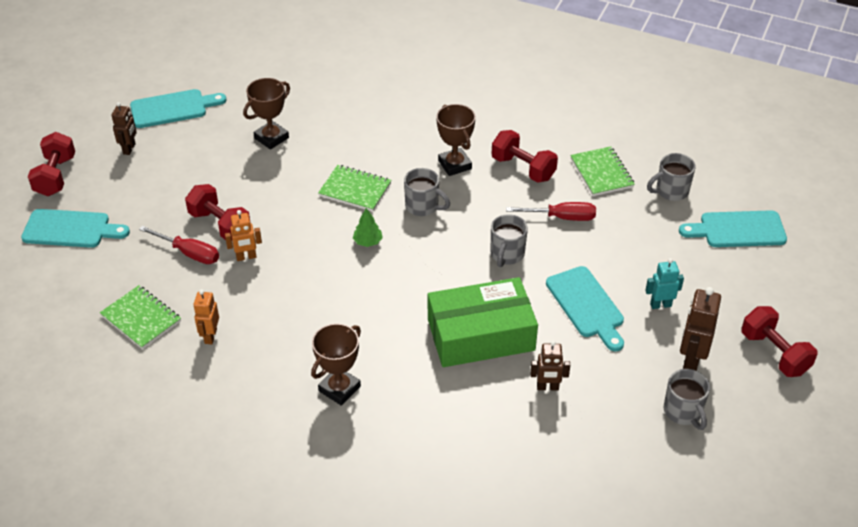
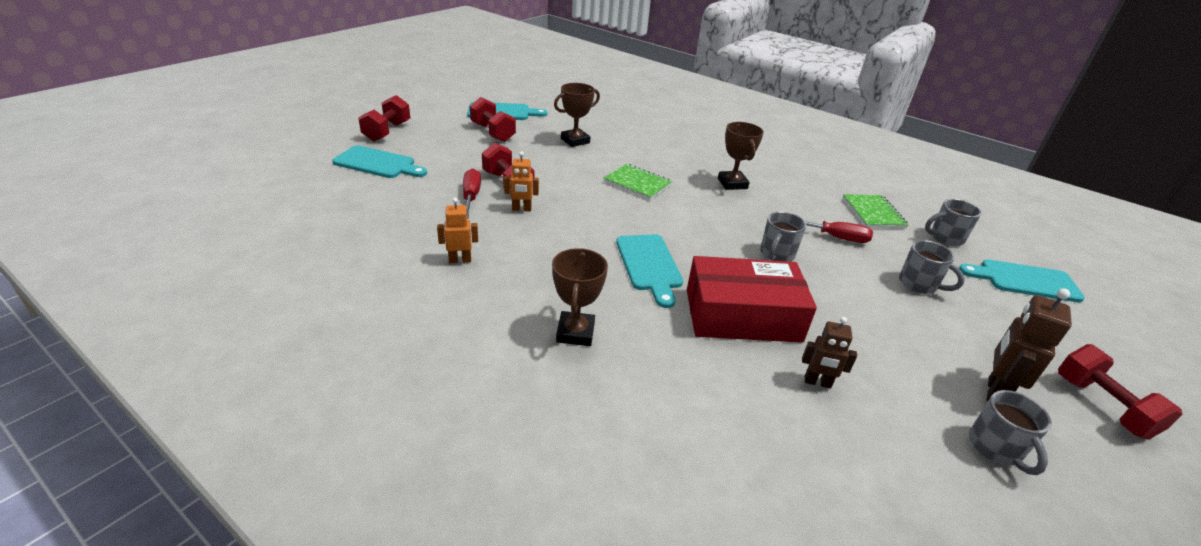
camera: 10 degrees right, 10 degrees down
(129, 149) = (456, 127): brown robot -> none
(141, 318) = (401, 234): green notebook -> none
(189, 253) = (471, 197): red screwdriver -> red screwdriver turned 135 degrees counterclockwise
(210, 336) = (460, 260): orange robot -> orange robot turned 60 degrees clockwise
(339, 388) = (575, 332): brown trophy -> brown trophy turned 45 degrees counterclockwise
(368, 242) = (639, 220): green tree -> none
(423, 206) = (698, 205): grey mug -> grey mug (919, 284)
(481, 334) = (742, 315): green box -> red box
(523, 168) = (796, 197): red dumbbell -> red dumbbell (493, 132)
(586, 305) = (862, 313): turquoise cutting board -> turquoise cutting board (649, 265)
(660, 305) = (948, 329): turquoise robot -> none

